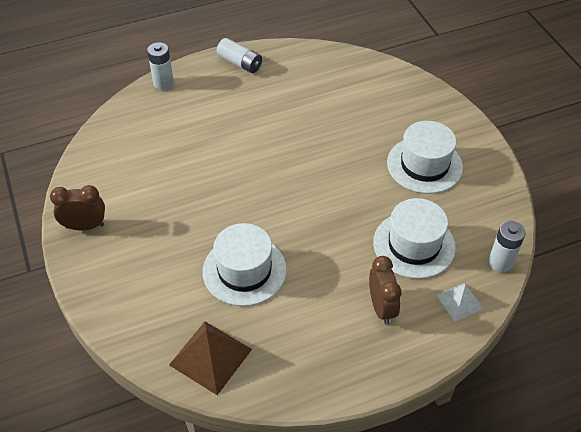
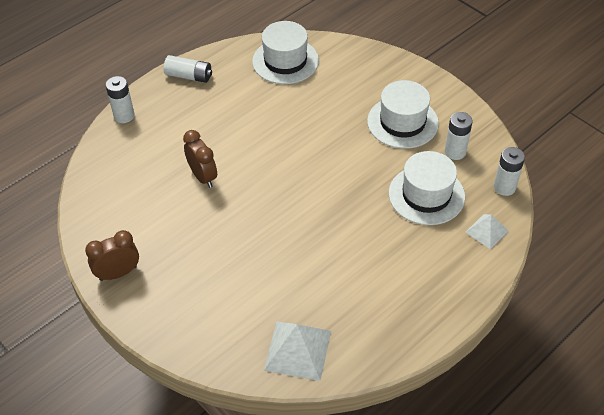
camera: 20 degrees left, 0 degrees up
(210, 357) = (298, 350): brown pyramid -> white pyramid
(244, 270) = (290, 265): white hat -> white hat (285, 61)
(381, 307) = (424, 257): brown clock -> brown clock (203, 177)
(465, 210) = (455, 152): none -> white battery

